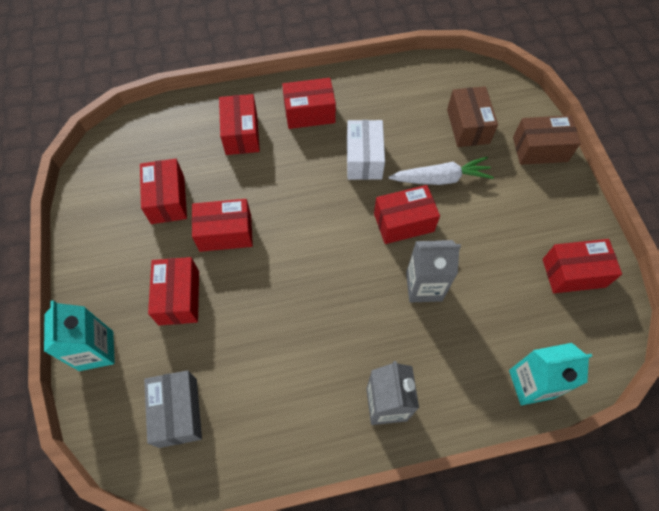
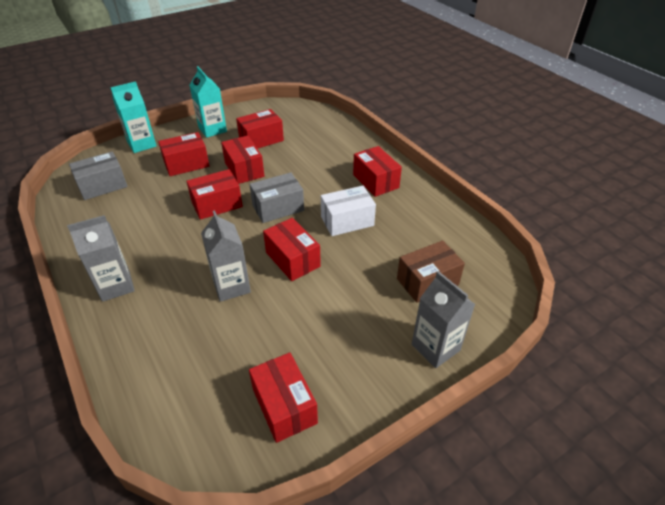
camera: 70 degrees right, 20 degrees down
(241, 134) = (334, 154): red box -> red box (217, 204)
(316, 215) = (278, 208): none -> grey box
(440, 178) = (352, 274): white carrot -> none
(531, 384) = (145, 387): turquoise carton -> turquoise carton (212, 129)
(540, 149) = (435, 347): brown box -> grey carton

